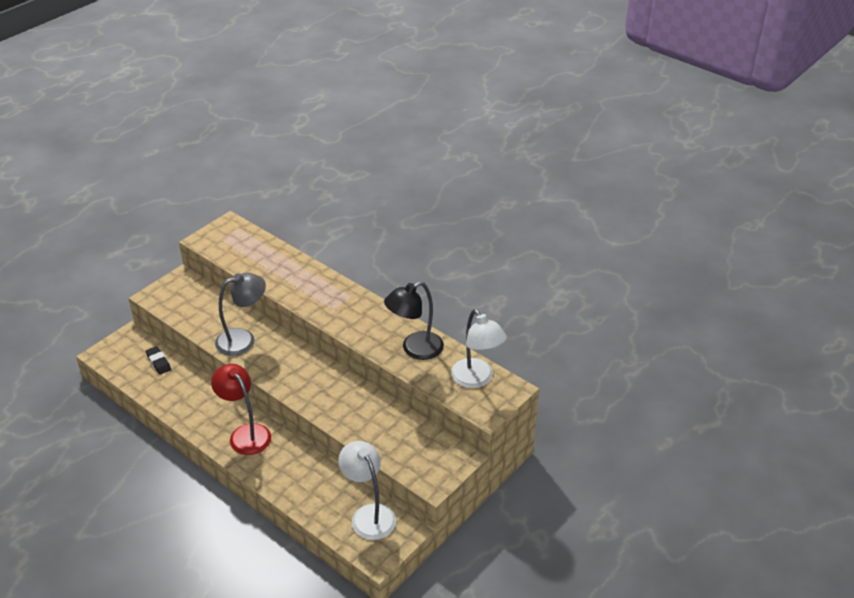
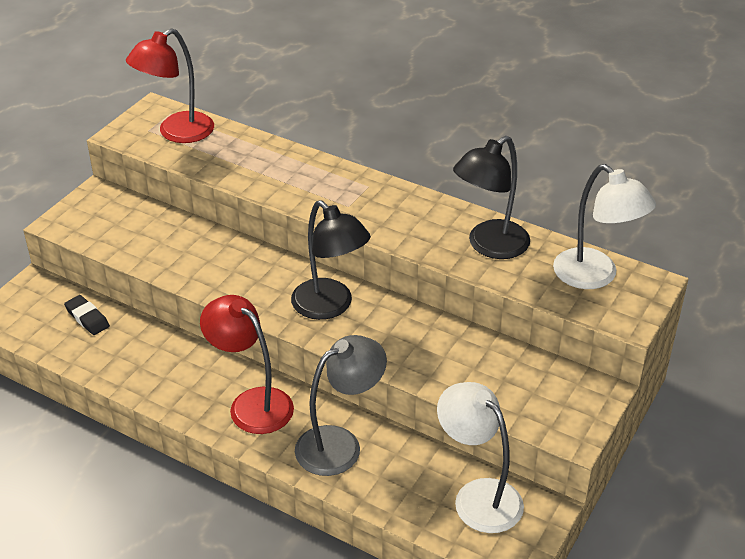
camera: 10 degrees left, 0 degrees up
(238, 243) = (177, 133): none -> red lamp
(243, 339) = (217, 267): grey lamp -> grey lamp (340, 444)
(307, 376) = (330, 307): none -> black lamp

